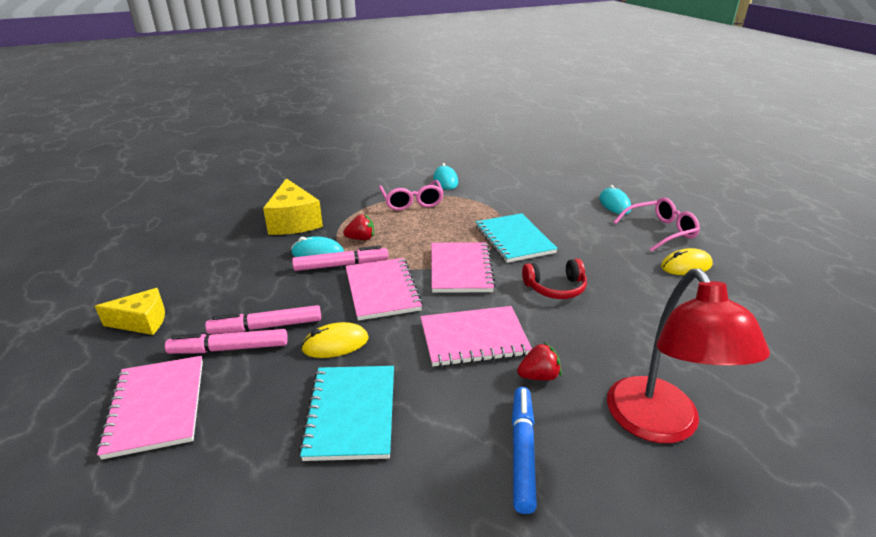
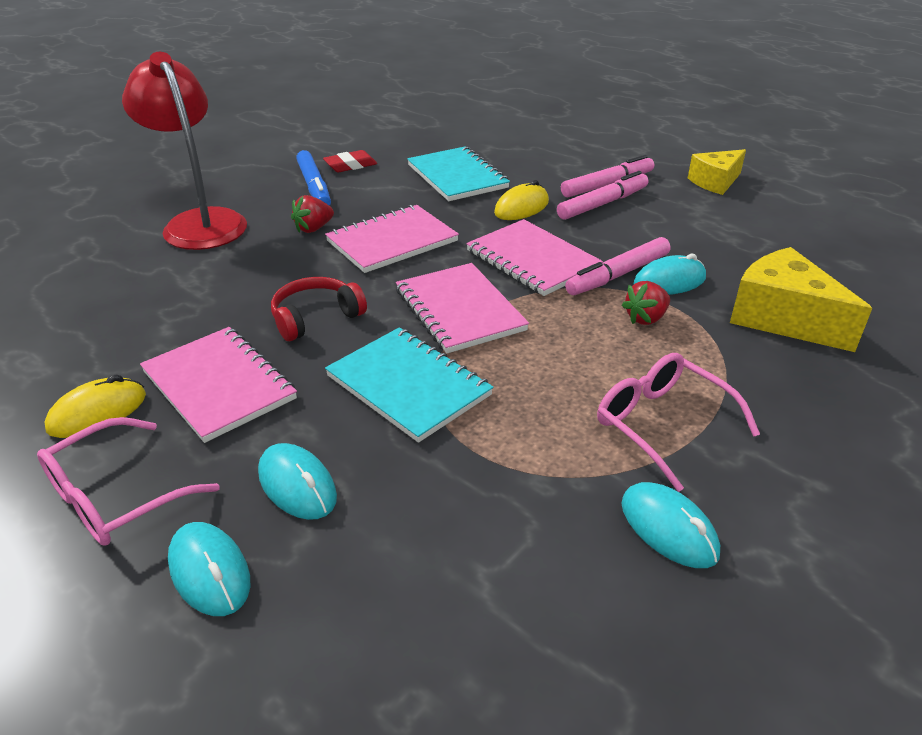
camera: 155 degrees right, 5 degrees up
(156, 407) = (600, 151): pink notebook -> pink notebook (219, 385)
(461, 488) = (350, 165): none -> red eraser
(579, 218) = (297, 485): none -> turquoise mouse

